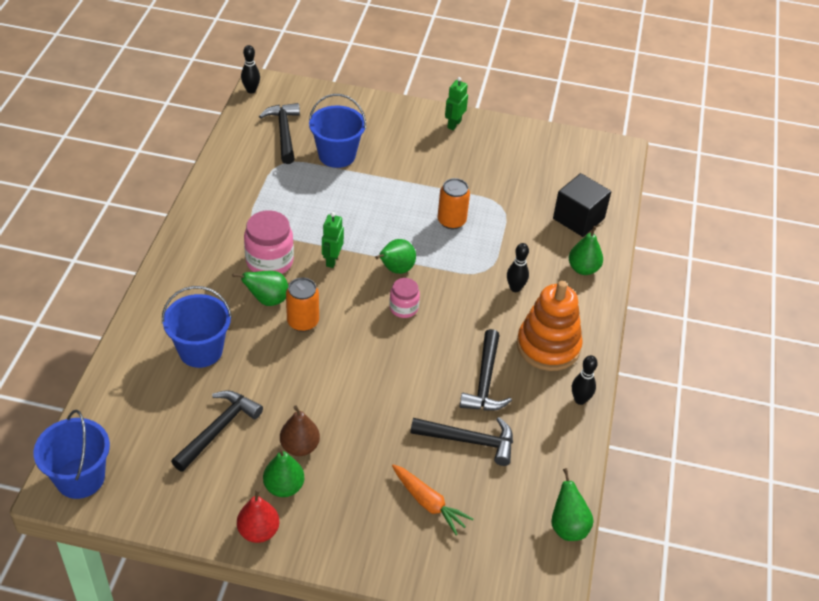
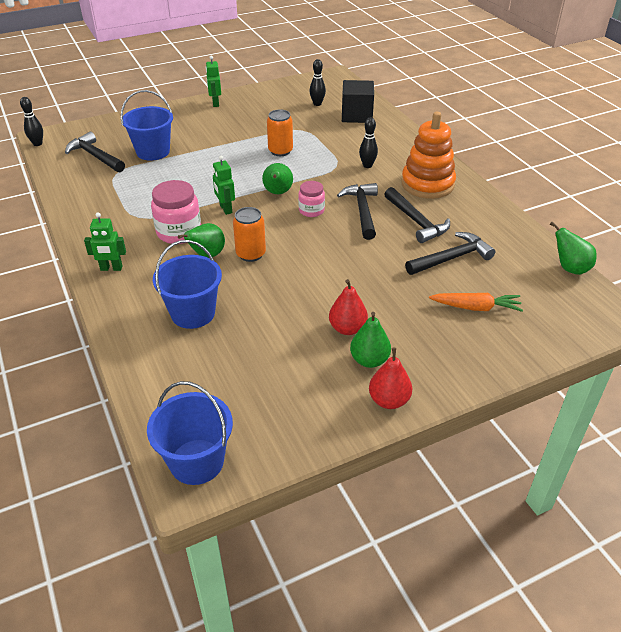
camera: 35 degrees left, 5 degrees down
(184, 266) = (111, 268): none -> green robot
(218, 429) = (272, 355): black hammer -> black hammer (362, 211)
(300, 447) = (347, 328): brown pear -> red pear
(580, 400) = (483, 200): black bowling pin -> black bowling pin (317, 104)
(583, 269) = (393, 137): green pear -> none

